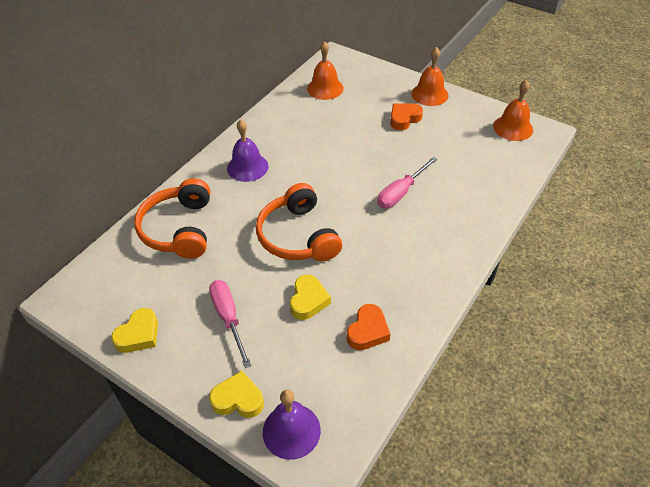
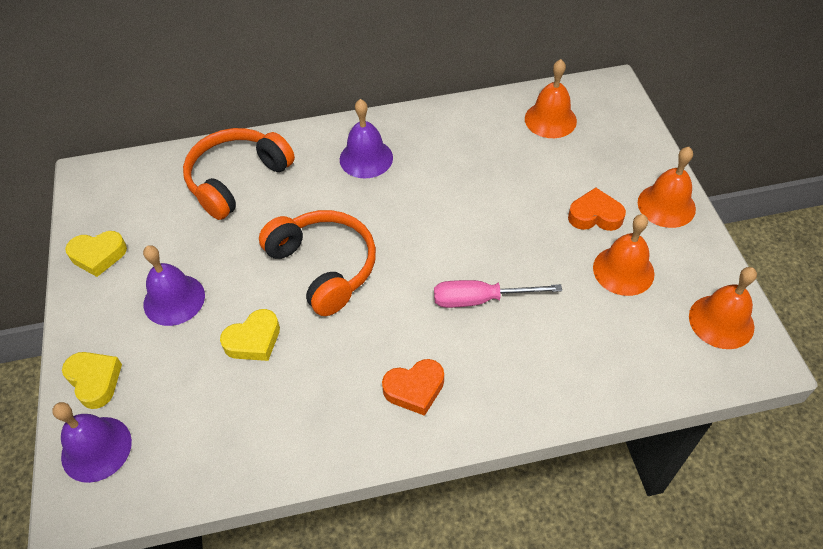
camera: 45 degrees right, 5 degrees up
(228, 318) = (174, 299): pink screwdriver -> purple bell
(298, 236) = (324, 267): orange headphones -> orange headphones turned 120 degrees clockwise
(368, 331) = (265, 418): orange heart -> orange heart (414, 389)
(447, 134) = (623, 270): none -> orange bell

